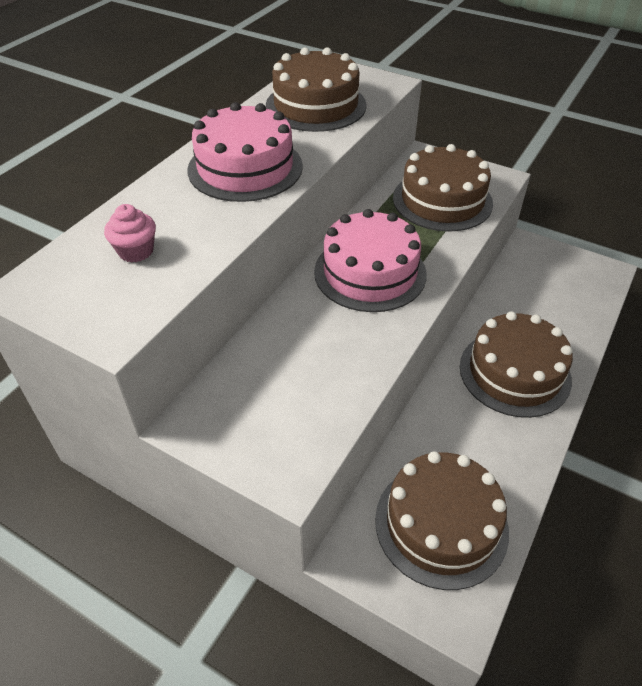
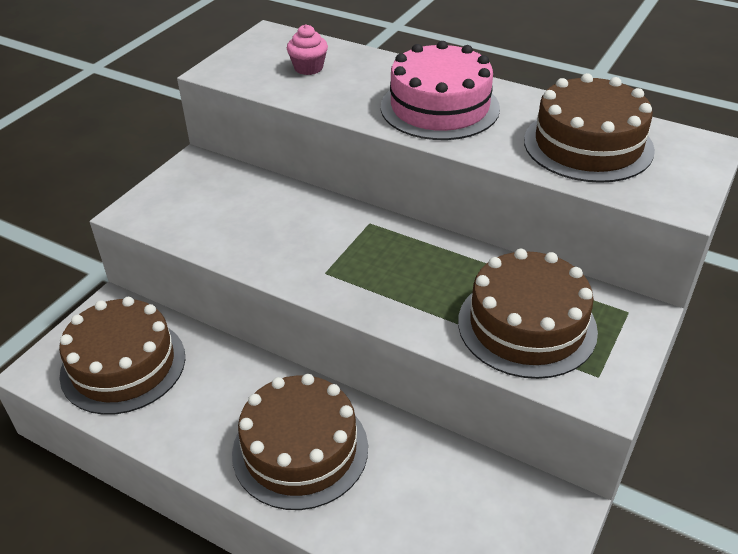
camera: 90 degrees right, 5 degrees down
(370, 272) = (374, 257): pink cake -> none

